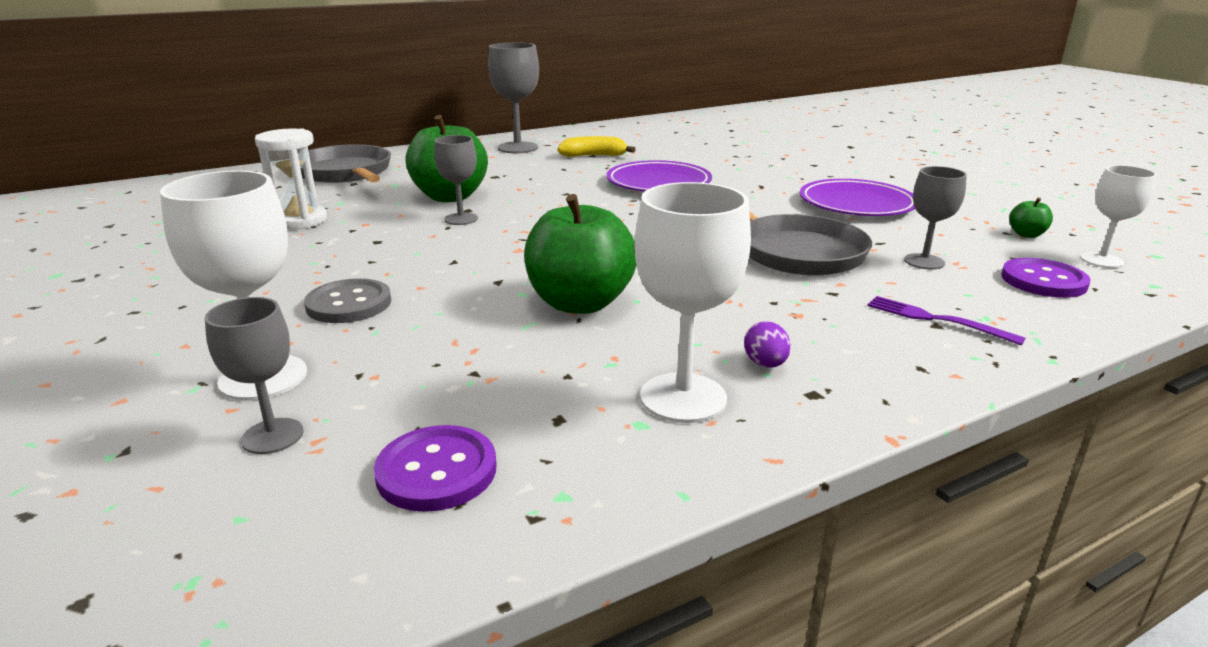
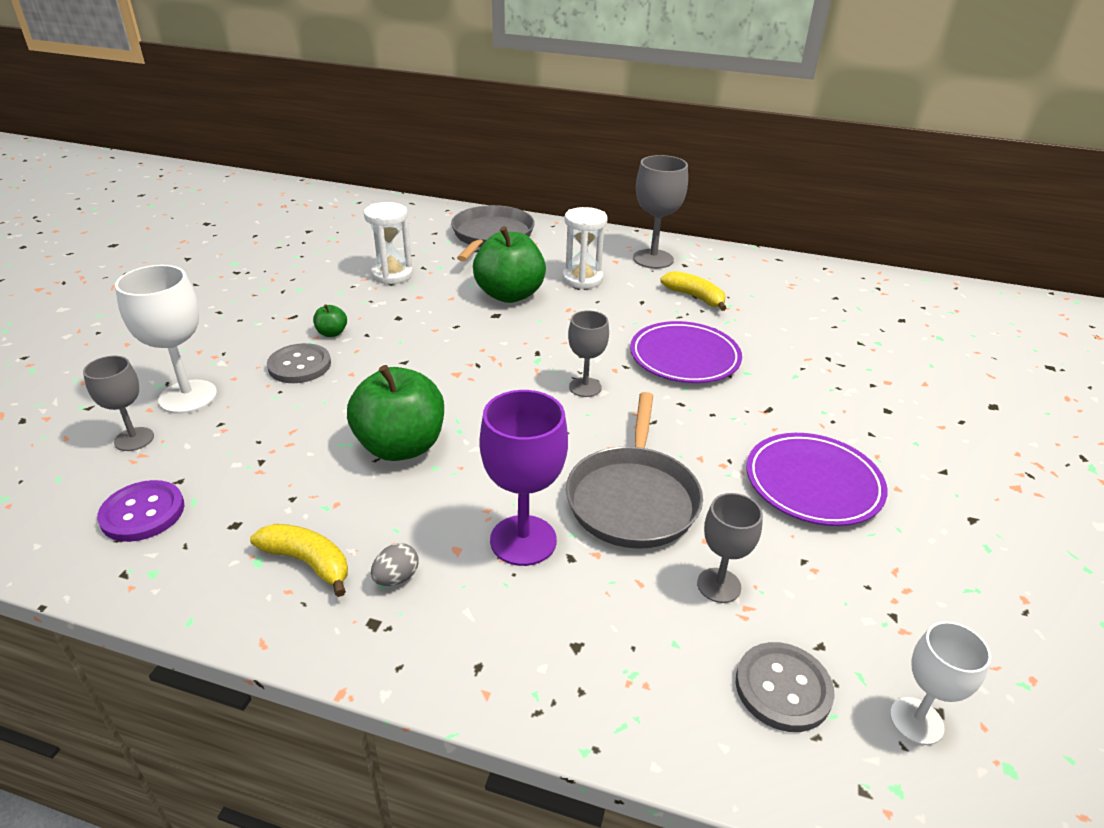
camera: 45 degrees right, 10 degrees up
(461, 219) = (476, 322): grey goblet -> grey goblet (585, 387)
(490, 172) = (582, 279): none -> white hourglass
(683, 398) = (308, 562): white goblet -> yellow banana
(765, 364) = (396, 578): purple egg -> grey egg
(788, 301) = (523, 540): none -> purple goblet
(937, 320) = (587, 642): purple fork -> none
(1026, 235) = (910, 634): green apple -> green apple (332, 333)
(1043, 281) = (783, 688): purple button -> grey button

